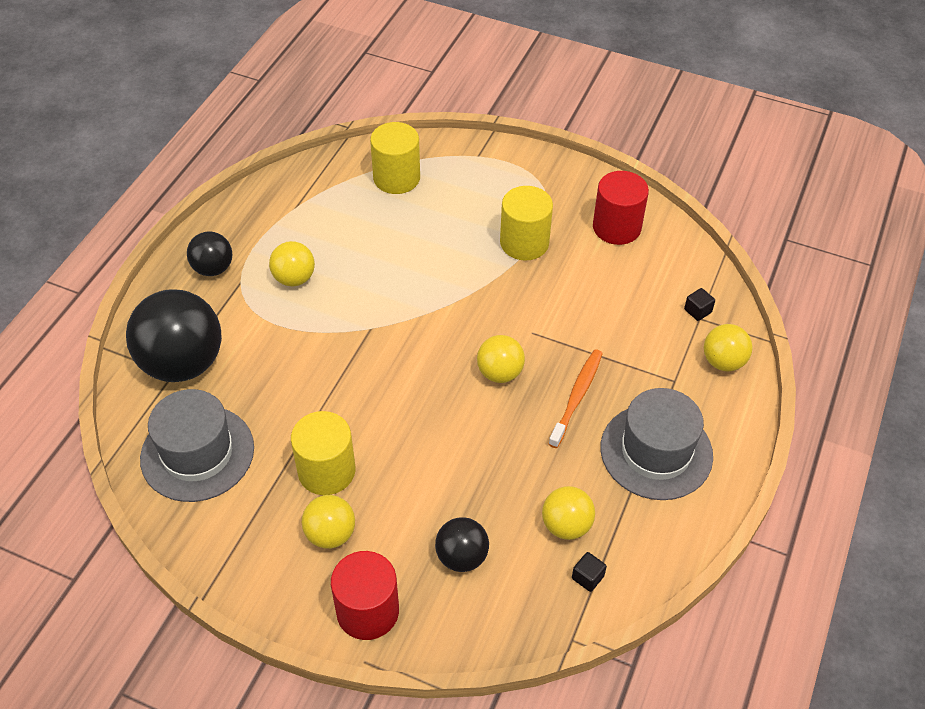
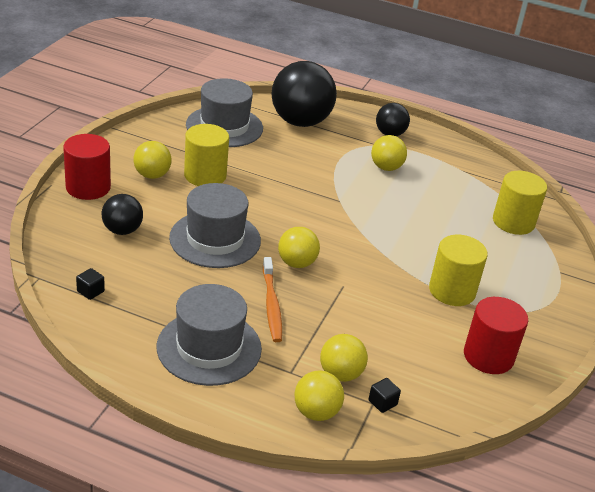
camera: 85 degrees right, 15 degrees down
(466, 454) = (215, 239): none -> grey hat
(566, 525) = (140, 285): yellow ball -> yellow ball (340, 374)
(577, 396) = (271, 305): orange toothbrush -> orange toothbrush turned 60 degrees clockwise

